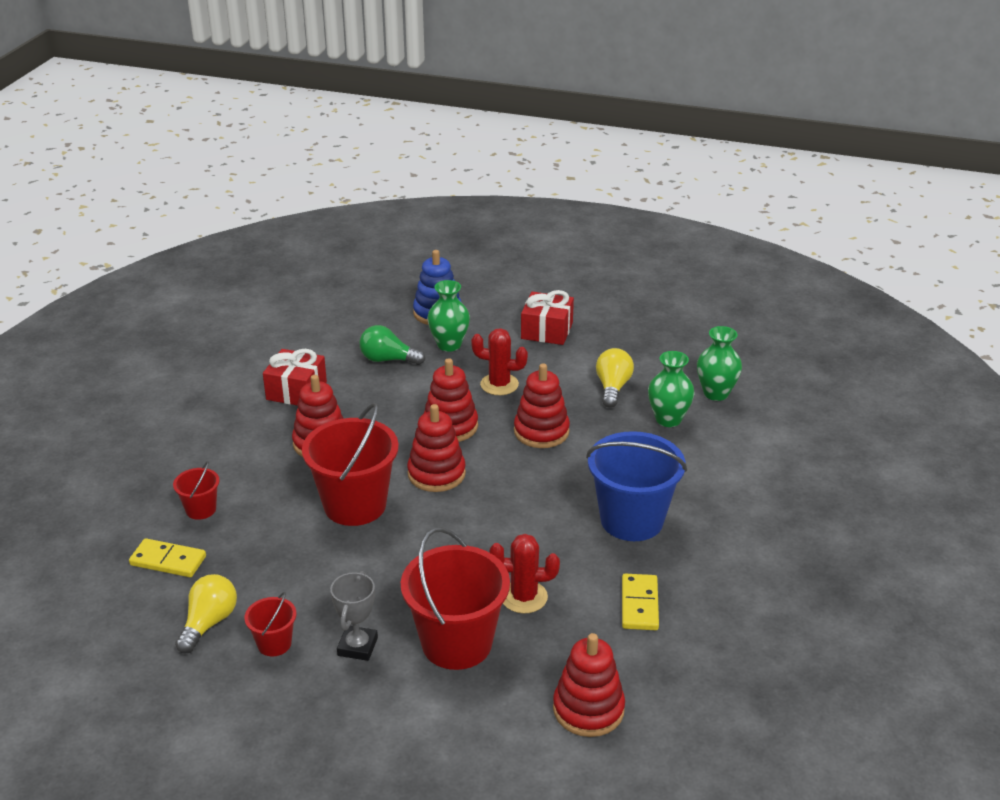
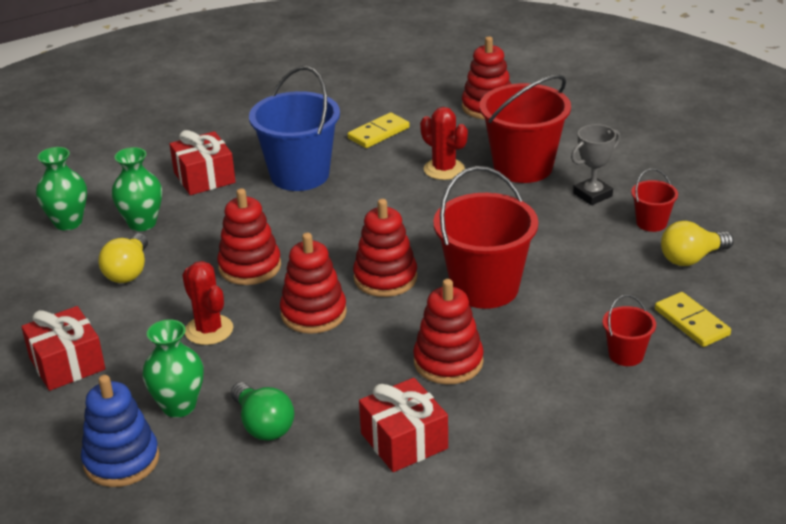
camera: 135 degrees left, 0 degrees up
(612, 388) = (128, 271): yellow light bulb -> yellow light bulb turned 45 degrees counterclockwise
(697, 475) = (204, 177): none -> red gift

